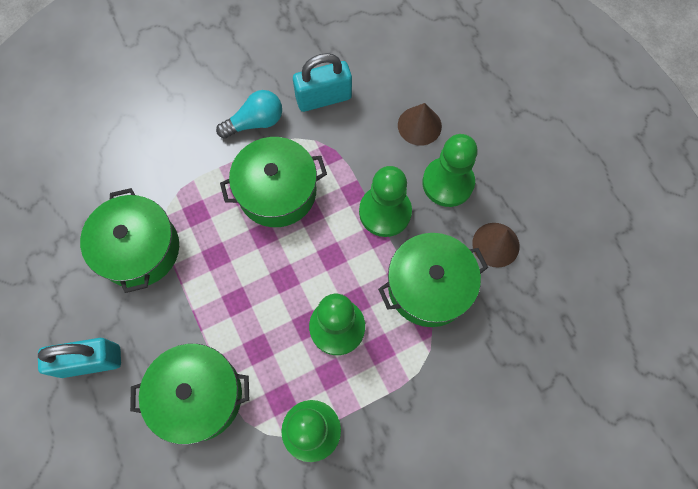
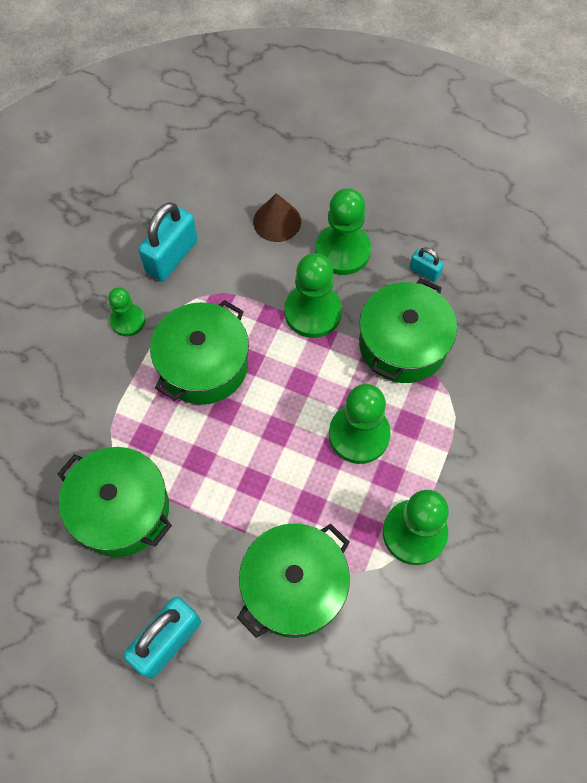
camera: 40 degrees left, 5 degrees down
(255, 122) = (128, 321): turquoise light bulb -> green pawn
(495, 244) = (424, 271): brown cone -> turquoise padlock

